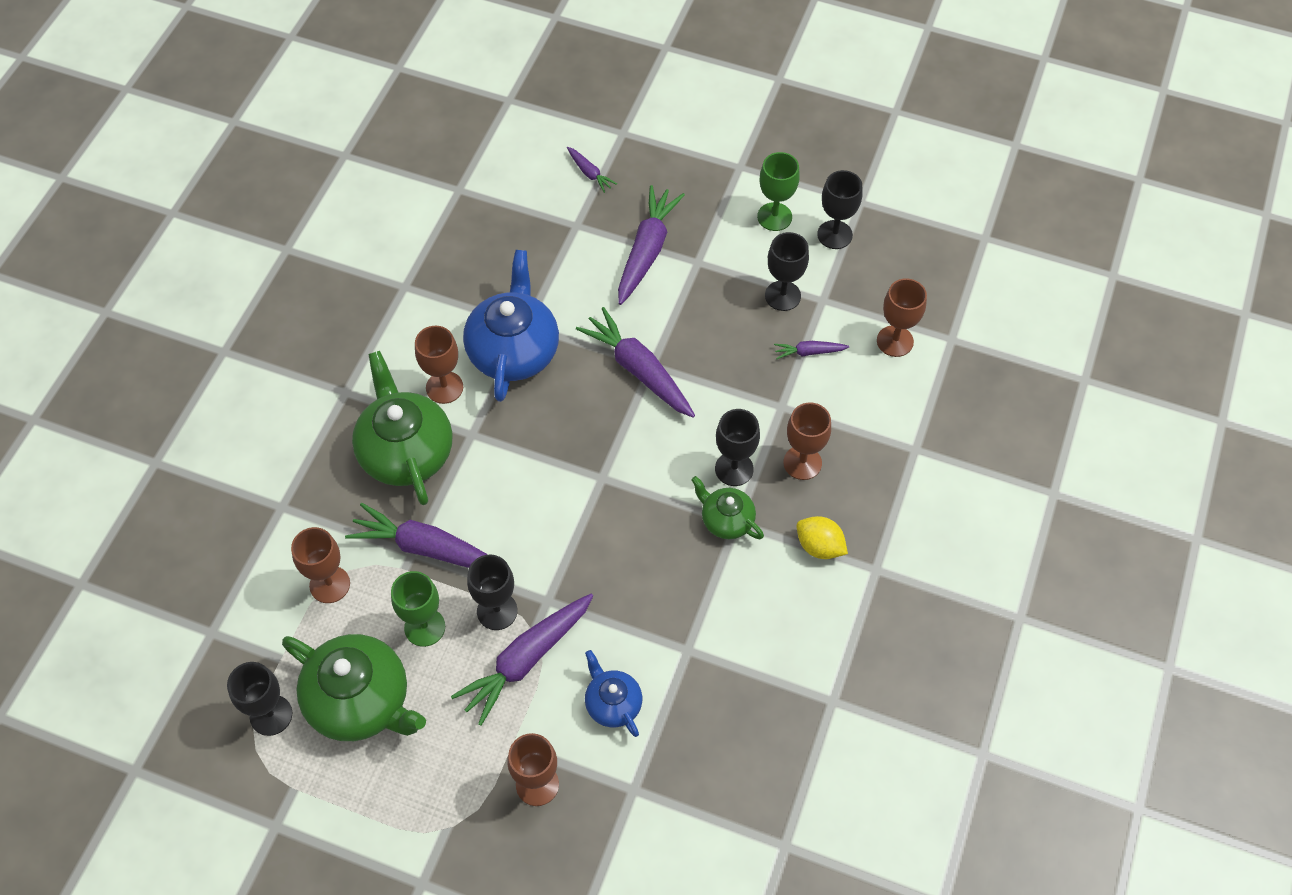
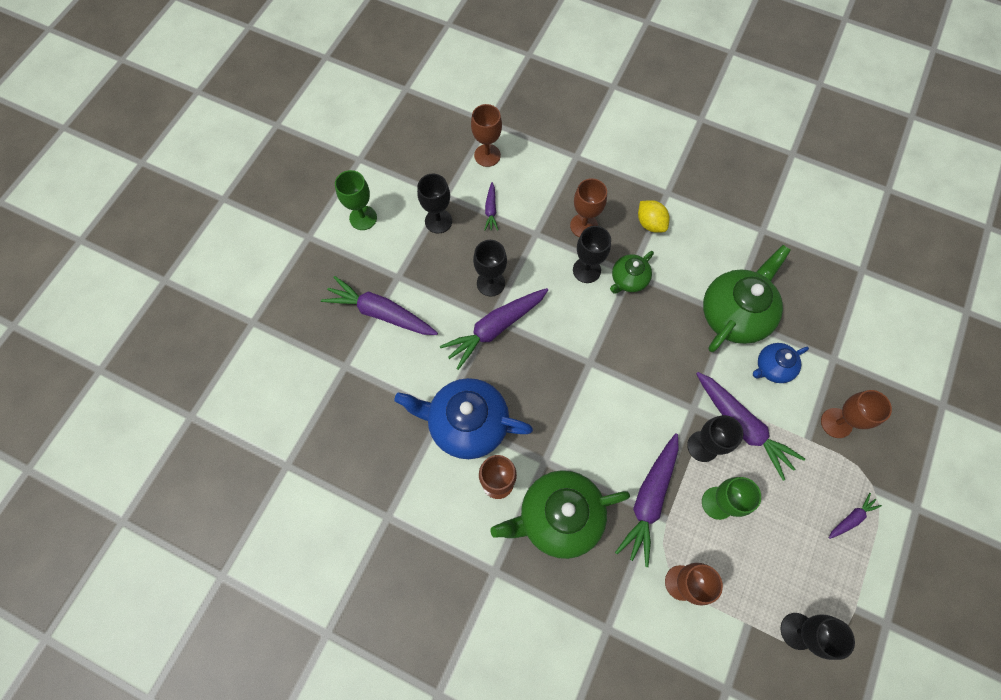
camera: 85 degrees left, 10 degrees up
(361, 701) = (781, 554): green teapot -> green teapot (734, 314)
(589, 173) = (291, 351): purple carrot -> purple carrot (851, 518)
(819, 546) = (650, 223): yellow lemon -> yellow lemon turned 75 degrees counterclockwise
(834, 235) = (387, 180): black goblet -> black goblet (490, 283)

